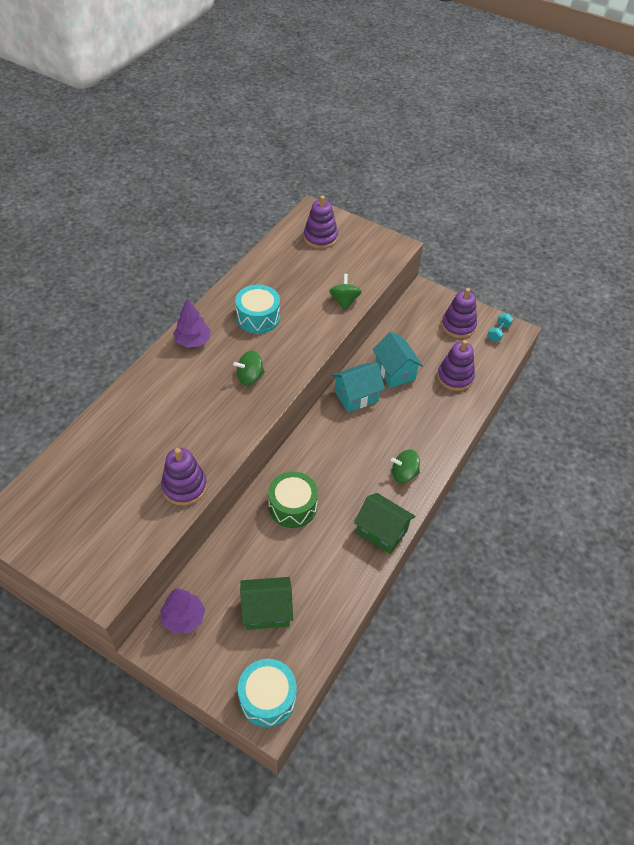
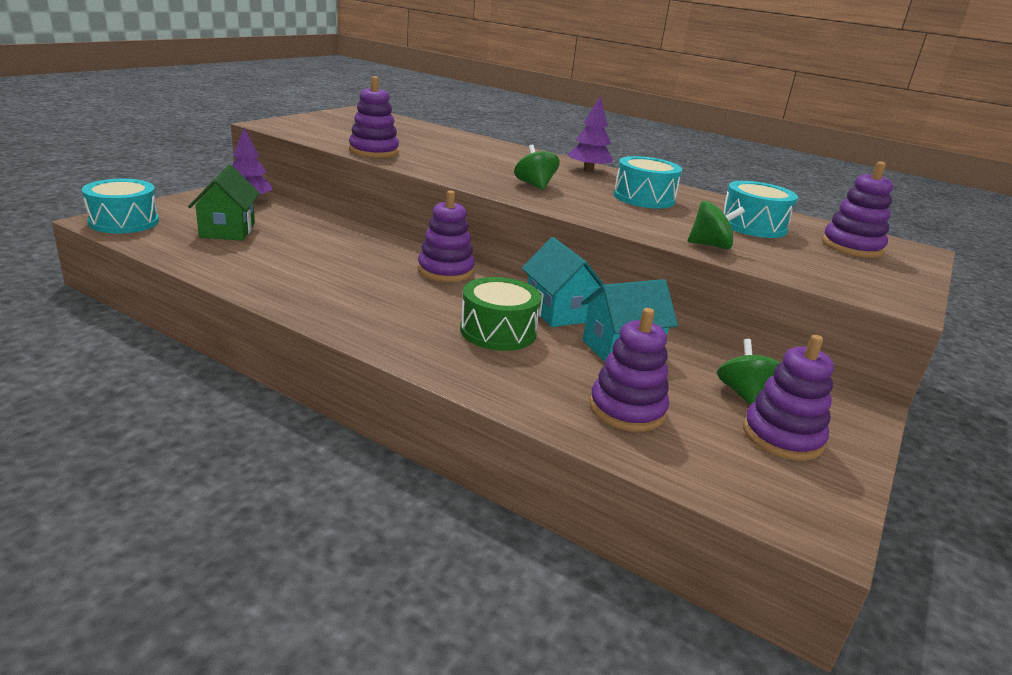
camera: 90 degrees right, 25 degrees down
(292, 506) = (365, 254): green drum -> green drum (498, 331)
(298, 272) = (753, 226): none -> turquoise drum
(310, 455) = (445, 271): none -> purple stacking toy
(382, 532) = (298, 300): green house -> none
(404, 474) = (398, 329): green spinning top -> green spinning top (743, 393)
(498, 332) = (796, 495): turquoise dumbbell -> none

